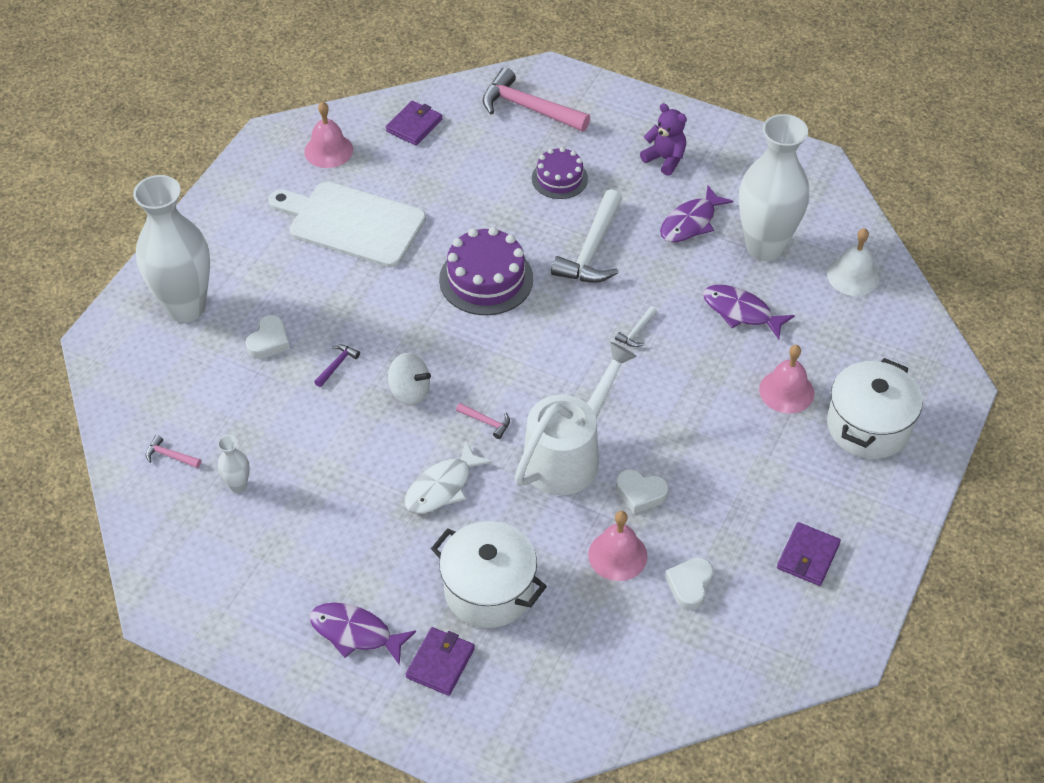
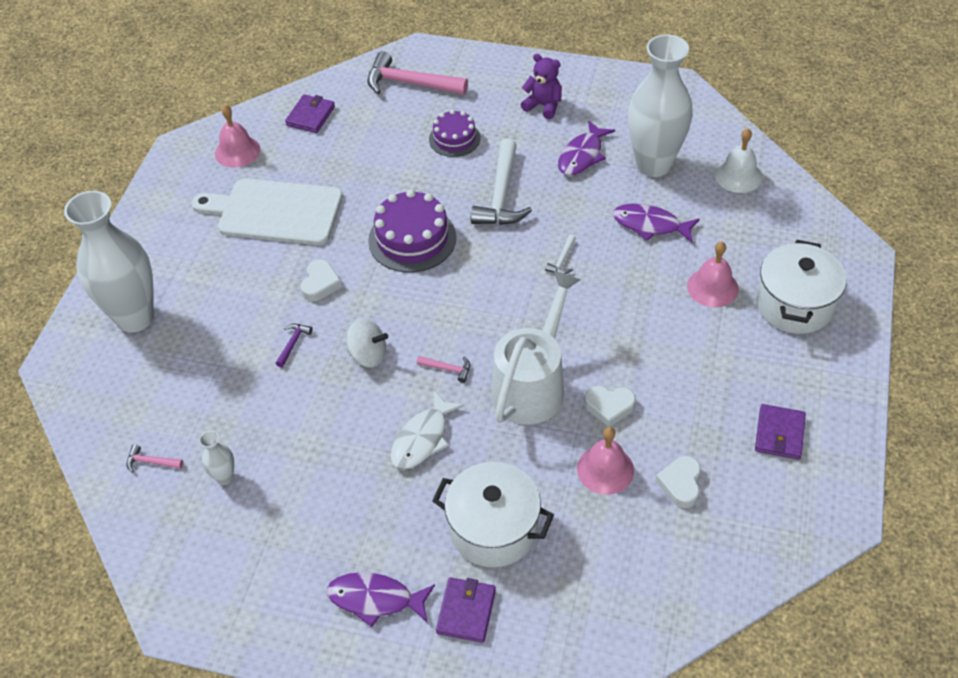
camera: 10 degrees left, 0 degrees up
(269, 341) = (222, 334): white heart -> white heart (320, 284)

